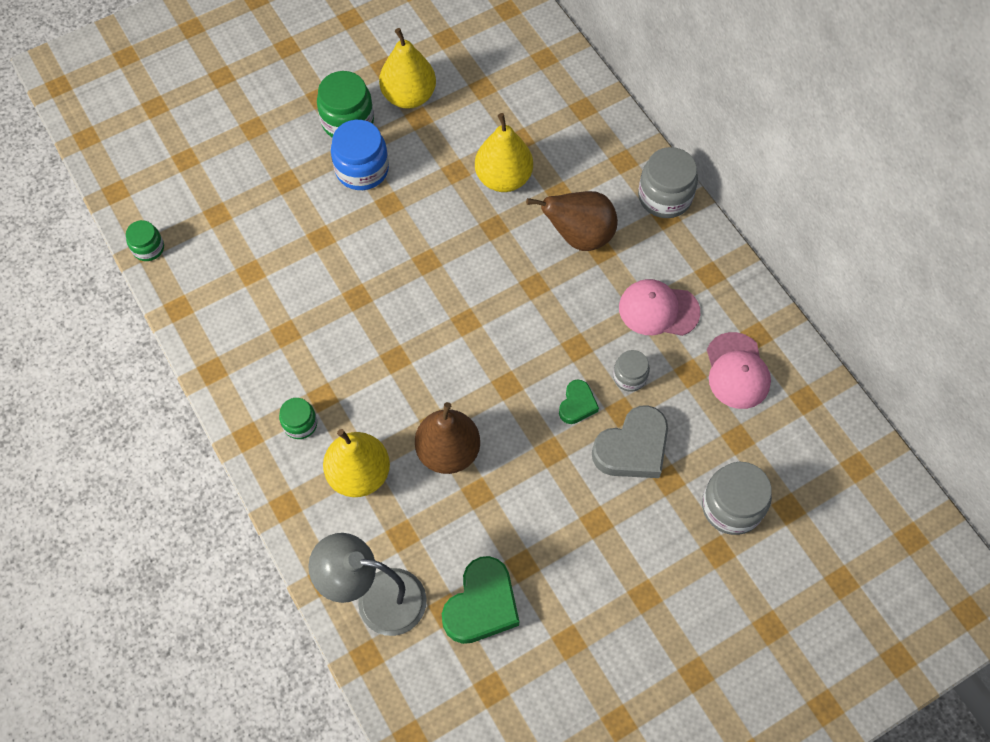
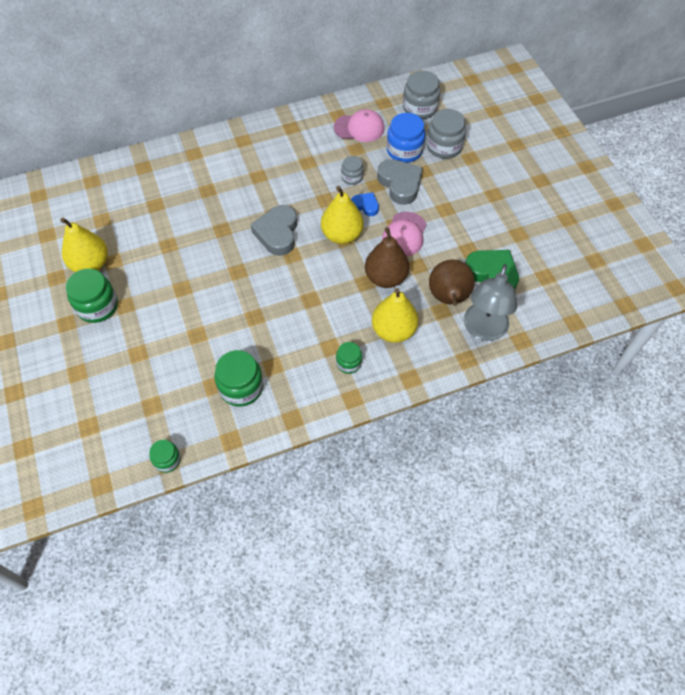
camera: 80 degrees left, 5 degrees down
(251, 304) = (241, 387): none -> green jar
(362, 169) = (145, 302): blue jar -> blue jar (404, 150)
(501, 296) = (277, 233): none -> grey heart
(503, 178) = (184, 218): yellow pear -> yellow pear (342, 235)
(577, 404) = (365, 206): green heart -> blue heart
(579, 236) = (244, 185): brown pear -> brown pear (448, 298)
(658, 310) = (309, 156): pink cap -> pink cap (404, 234)
(664, 197) = (228, 138): grey jar -> grey jar (420, 108)

